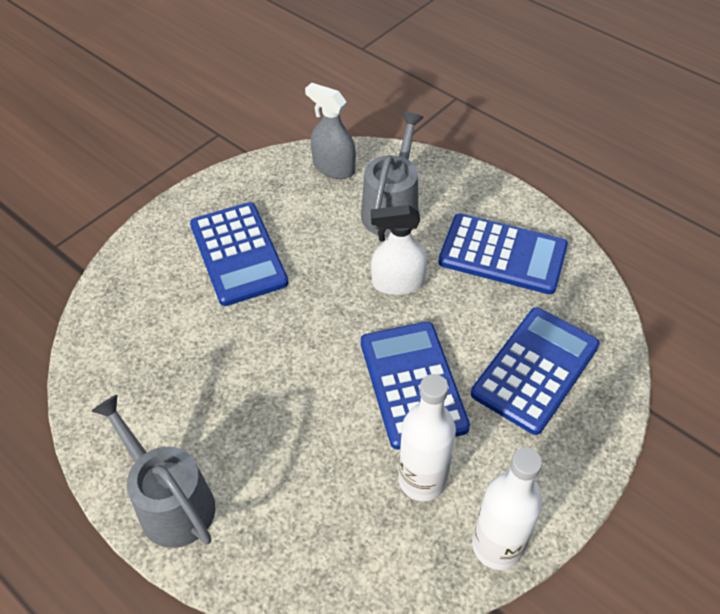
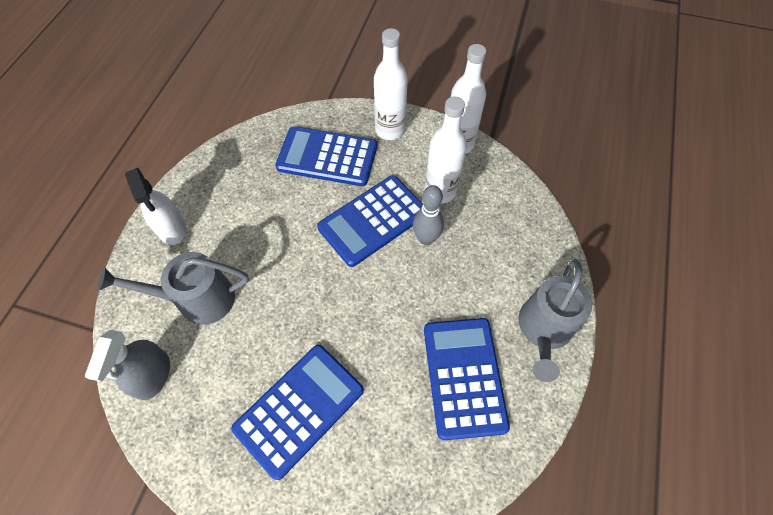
camera: 115 degrees left, 10 degrees up
(358, 431) = (426, 238): none -> grey bowling pin
(397, 283) = (283, 263): white spray bottle -> white spray bottle (171, 228)
(502, 254) = (226, 203): blue calculator -> blue calculator (463, 377)
(558, 462) = (390, 130): none -> white bottle

